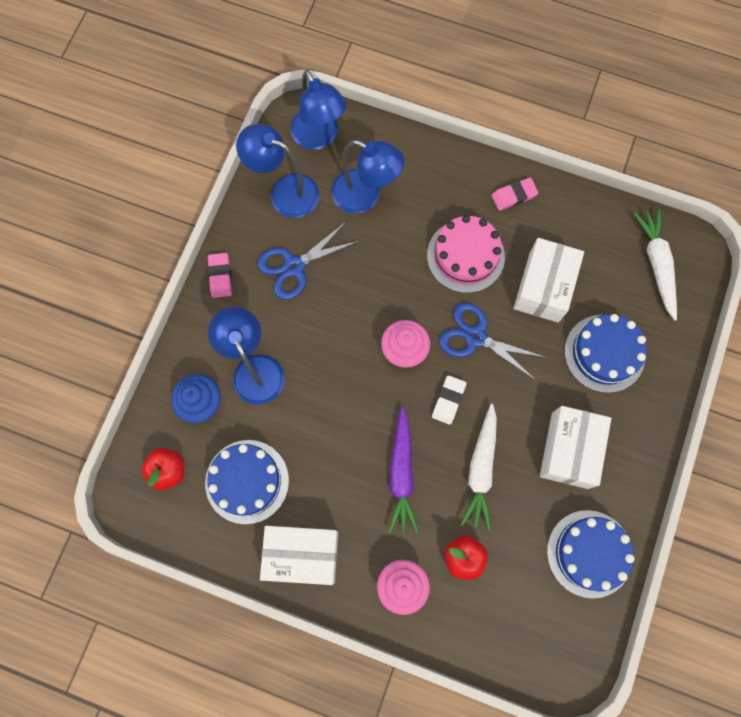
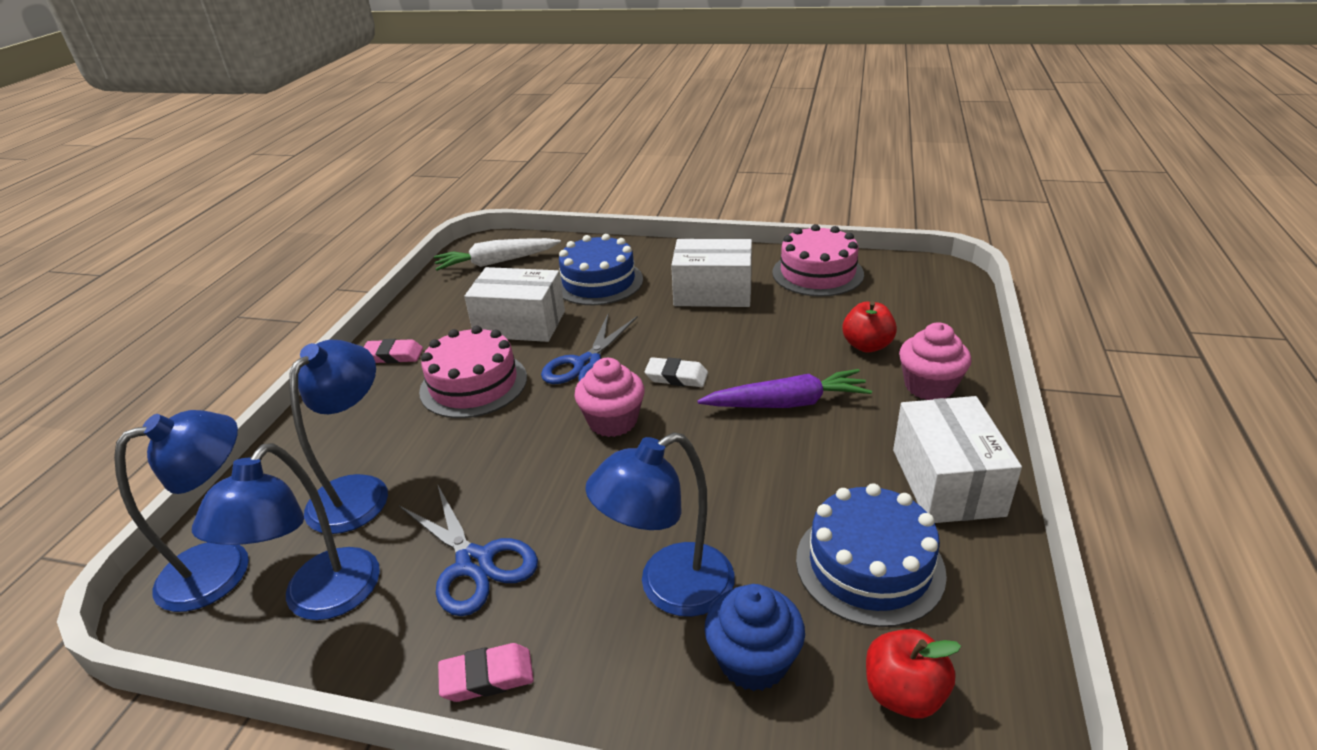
camera: 95 degrees left, 40 degrees down
(481, 469) = (756, 344): white carrot -> none
(514, 196) = (393, 355): pink eraser -> pink eraser turned 60 degrees counterclockwise
(589, 553) = (817, 273): blue cake -> pink cake

